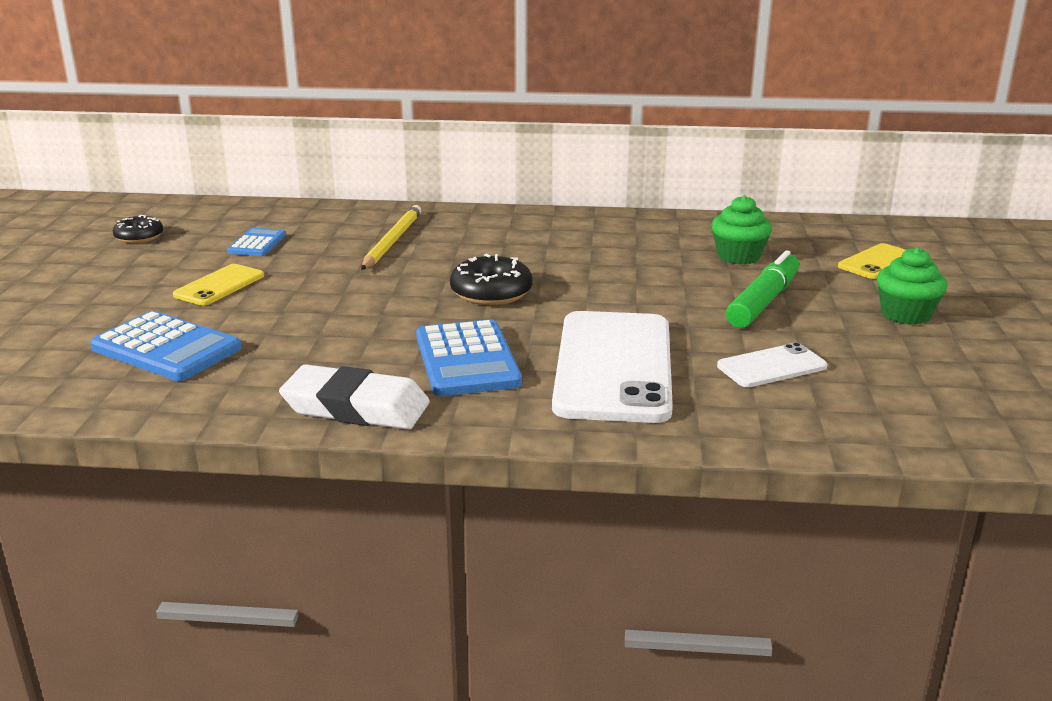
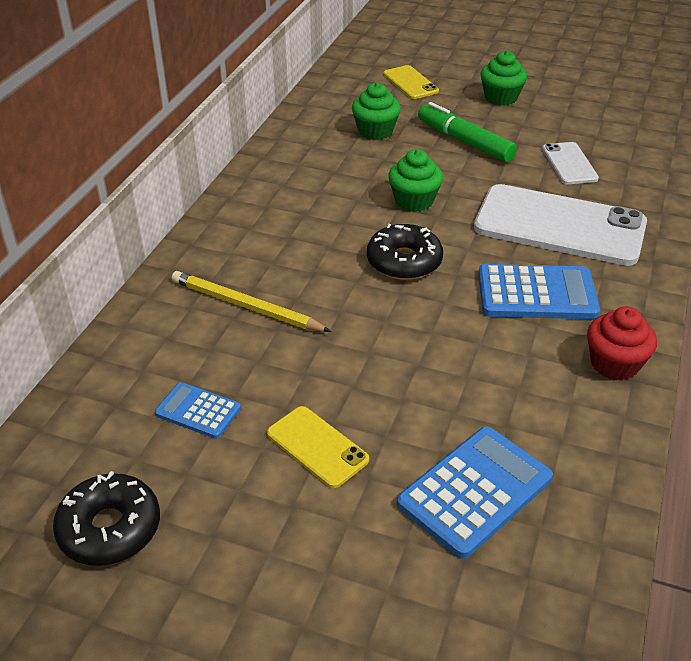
camera: 75 degrees left, 15 degrees up
(139, 237) = (110, 528): black donut -> black donut, size x1.53
(356, 407) = (614, 364): white eraser -> red cupcake
(608, 287) = (414, 201): none -> green cupcake

